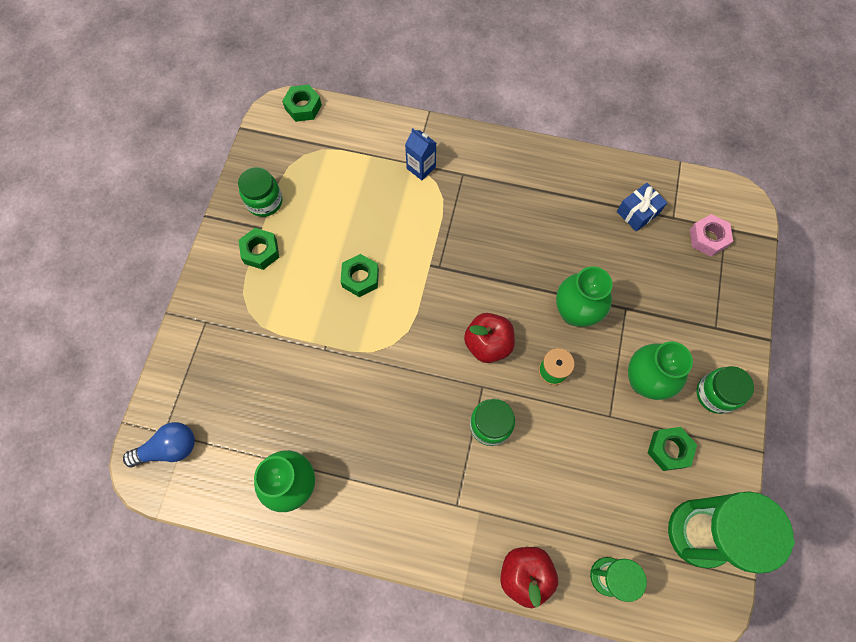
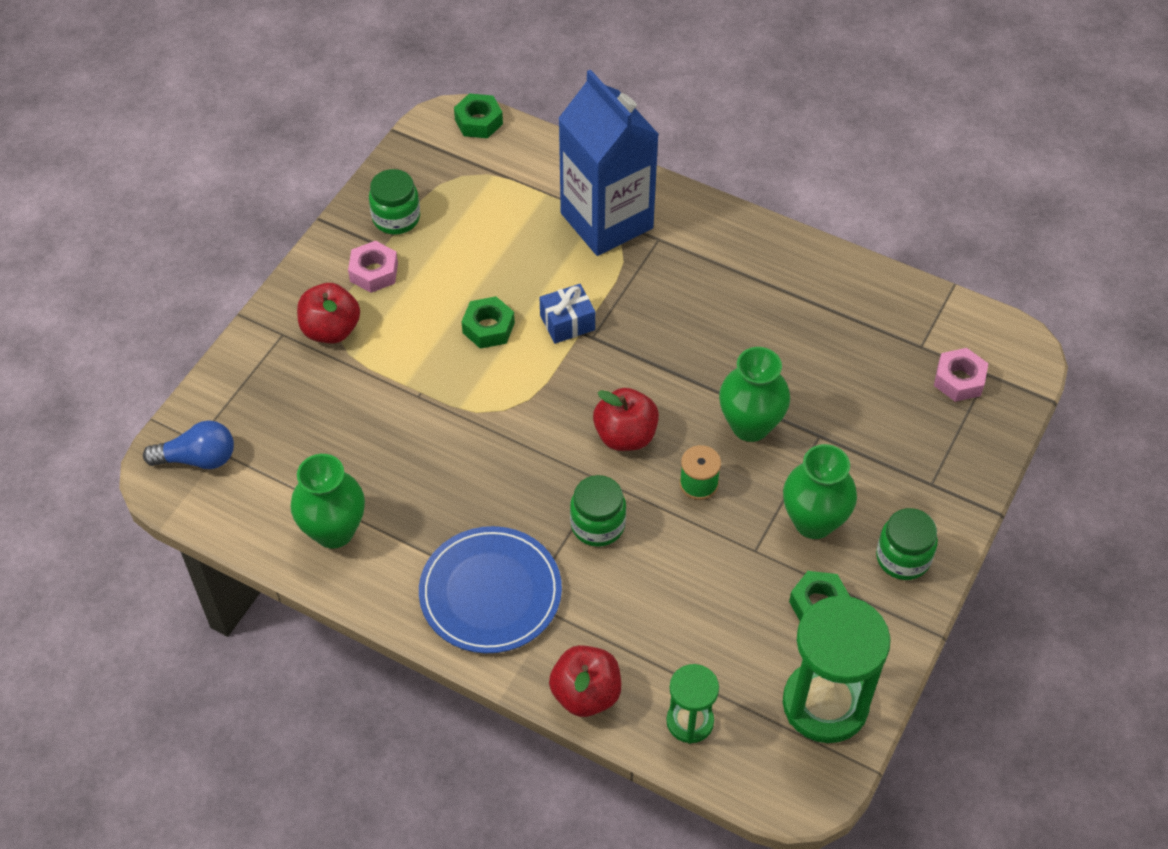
camera: 15 degrees right, 15 degrees down
(242, 309) = (331, 330): none -> red apple
(260, 251) = (374, 272): green nut -> pink nut
(421, 168) = (606, 221): blue carton -> blue carton, size x2.43
(428, 506) = (490, 592): none -> blue plate
(637, 212) = (874, 330): blue gift -> blue gift (567, 323)

